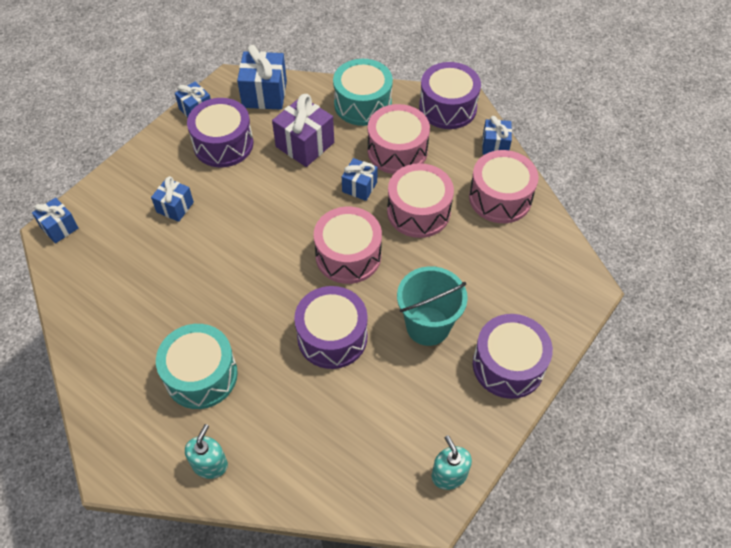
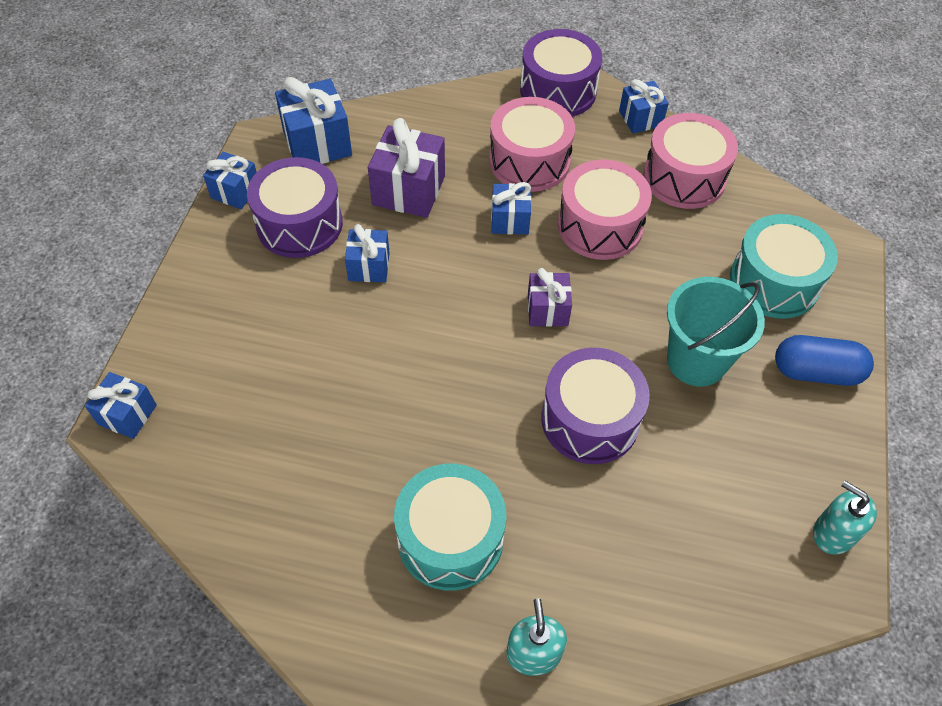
camera: 25 degrees left, 0 degrees up
(175, 207) = (281, 328): blue gift -> blue gift (369, 266)
(348, 256) = (547, 310): pink drum -> purple gift
(363, 104) = (452, 118): turquoise drum -> turquoise drum (774, 282)
(508, 365) = (816, 372): purple drum -> blue capsule

